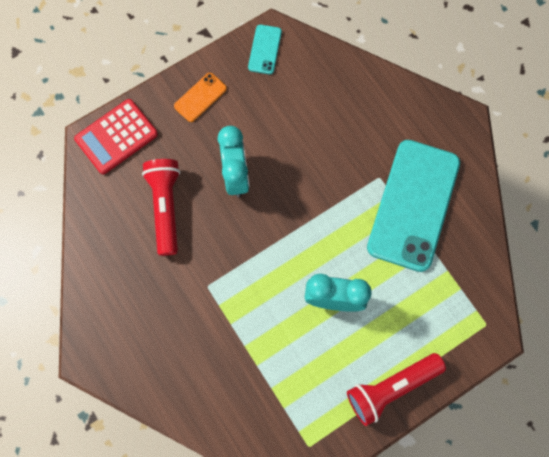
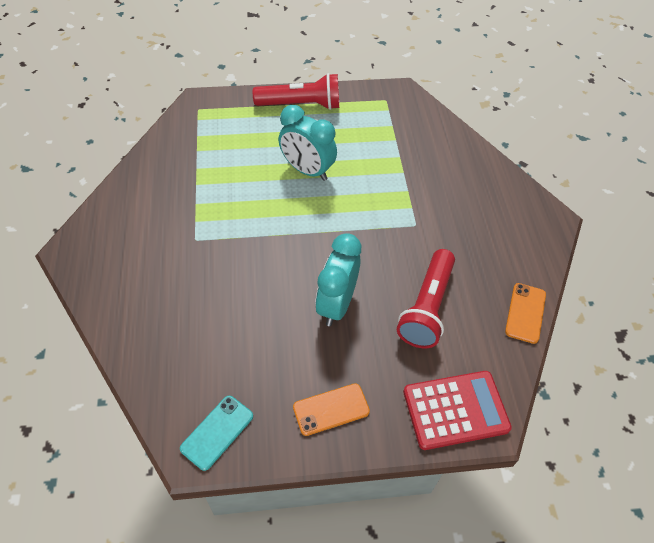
camera: 155 degrees left, 20 degrees down
(87, 241) = (525, 313): none -> orange phone
(413, 205) = (183, 205): turquoise phone -> none

